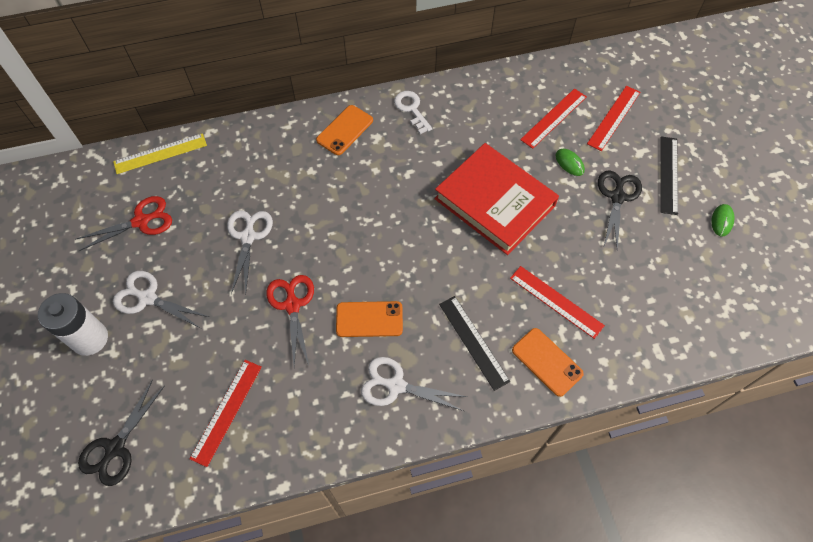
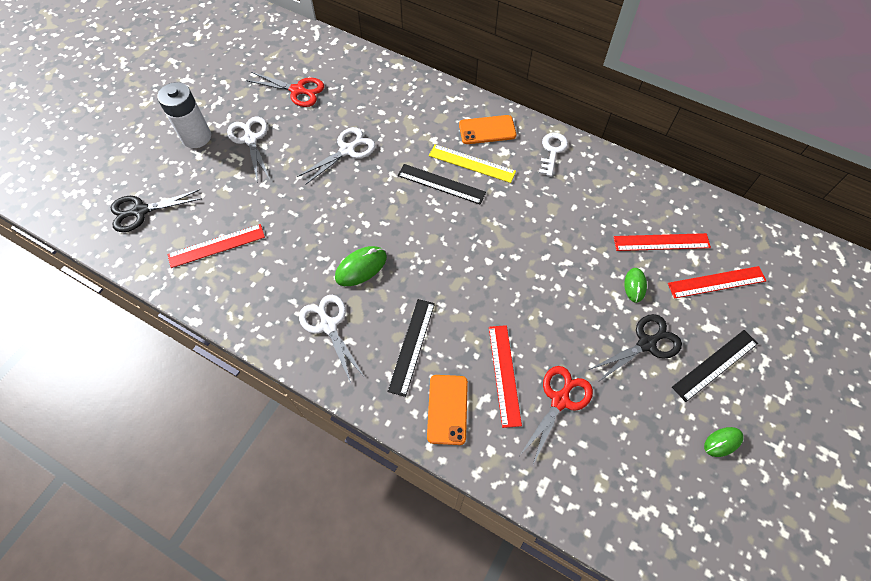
camera: 45 degrees right, 0 degrees up
(160, 153) = (353, 57): yellow ruler -> yellow ruler (472, 163)
(292, 305) = (325, 215): red scissors -> red scissors (560, 400)
(357, 201) = (441, 184): none -> black ruler
(369, 319) = (361, 267): orange phone -> green mouse
(494, 202) = (540, 265): red book -> none

